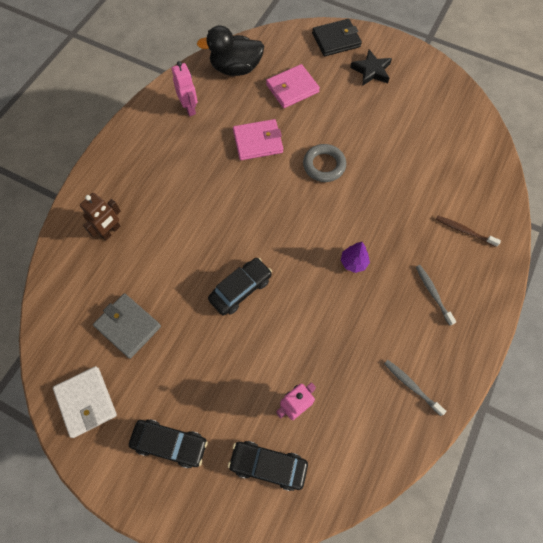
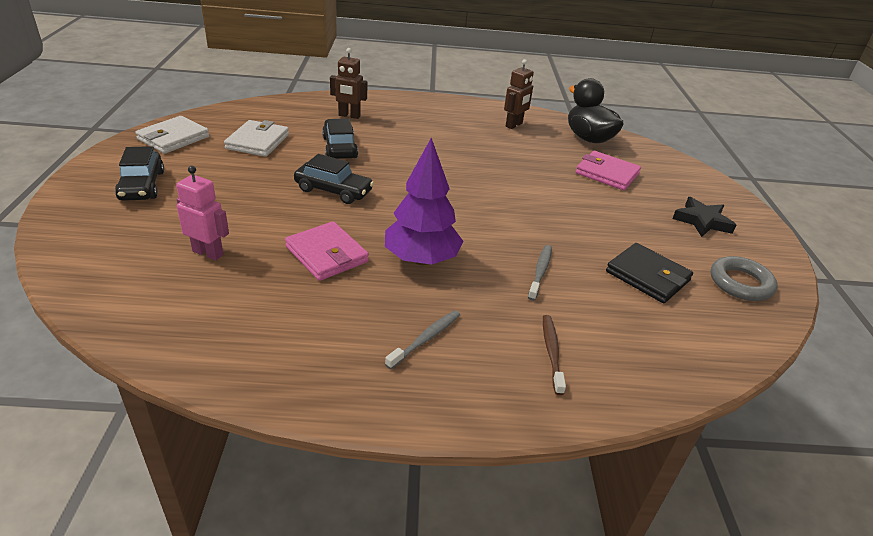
camera: 60 degrees right, 30 degrees down
(128, 326) = (258, 142): grey wallet -> white wallet
(189, 108) = (514, 125): pink robot -> brown robot
(258, 142) = (517, 167): pink wallet -> pink wallet (326, 254)
(268, 465) = (129, 248): black car -> black car (340, 147)
(324, 165) = (532, 212): grey ring -> grey ring (740, 283)
(336, 40) = (708, 188): black wallet -> black wallet (647, 276)
(353, 262) = (421, 259): purple tree -> purple tree, size x1.99
(411, 386) = (272, 345): grey toothbrush -> grey toothbrush (540, 272)

